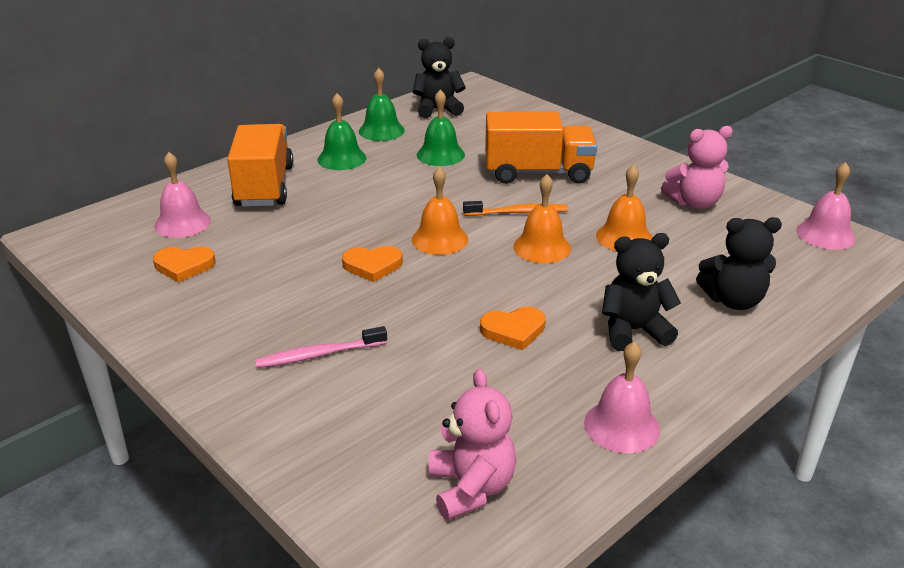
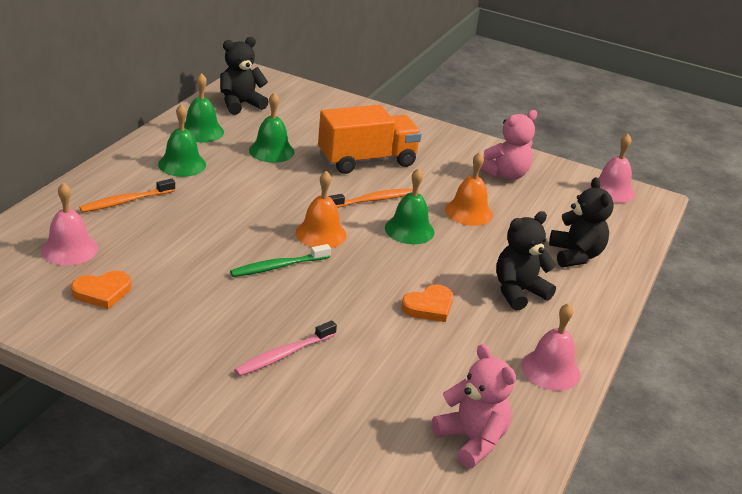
camera: 25 degrees left, 0 degrees up
(264, 186) = (126, 201): orange truck -> orange toothbrush
(372, 266) = (278, 266): orange heart -> green toothbrush
(542, 247) = (409, 230): orange bell -> green bell
(733, 300) = (575, 255): black teddy bear -> black teddy bear turned 75 degrees counterclockwise

